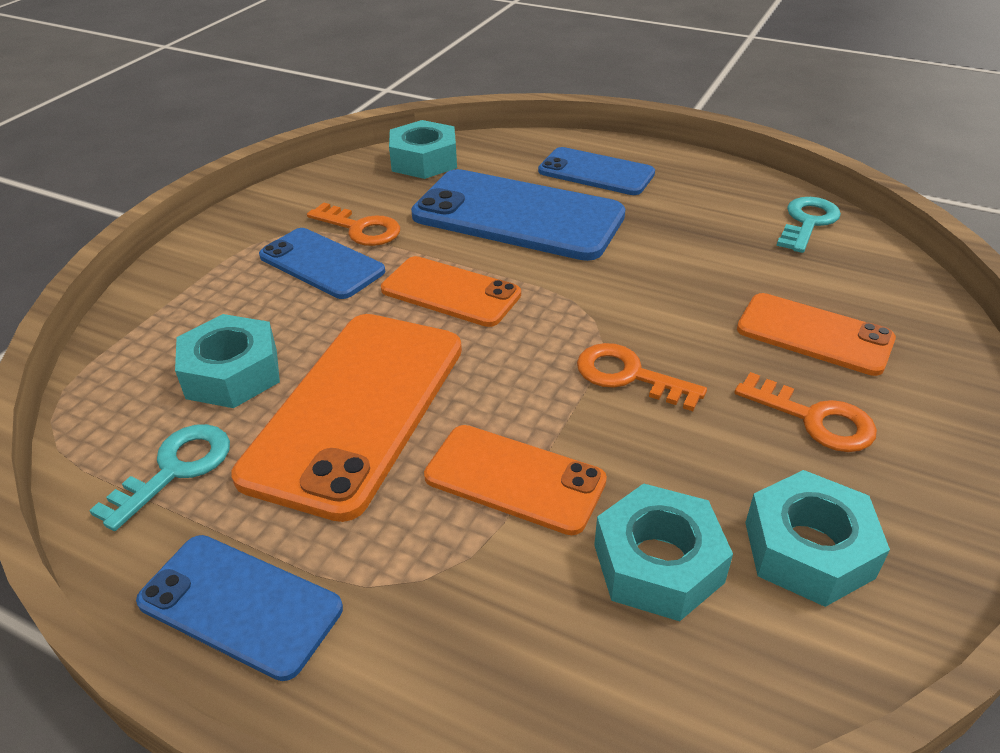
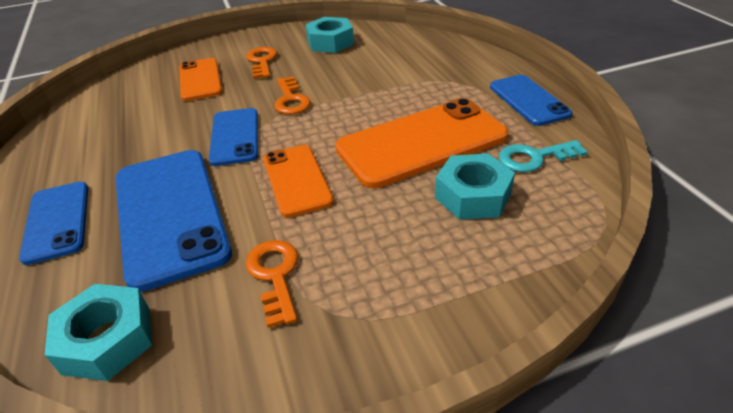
camera: 135 degrees left, 0 degrees up
(322, 264) = (342, 254): blue phone -> blue phone (235, 137)
(514, 479) = (388, 90): orange phone -> none
(658, 564) = (376, 56): turquoise nut -> none
(807, 222) = (77, 118): turquoise key -> none

